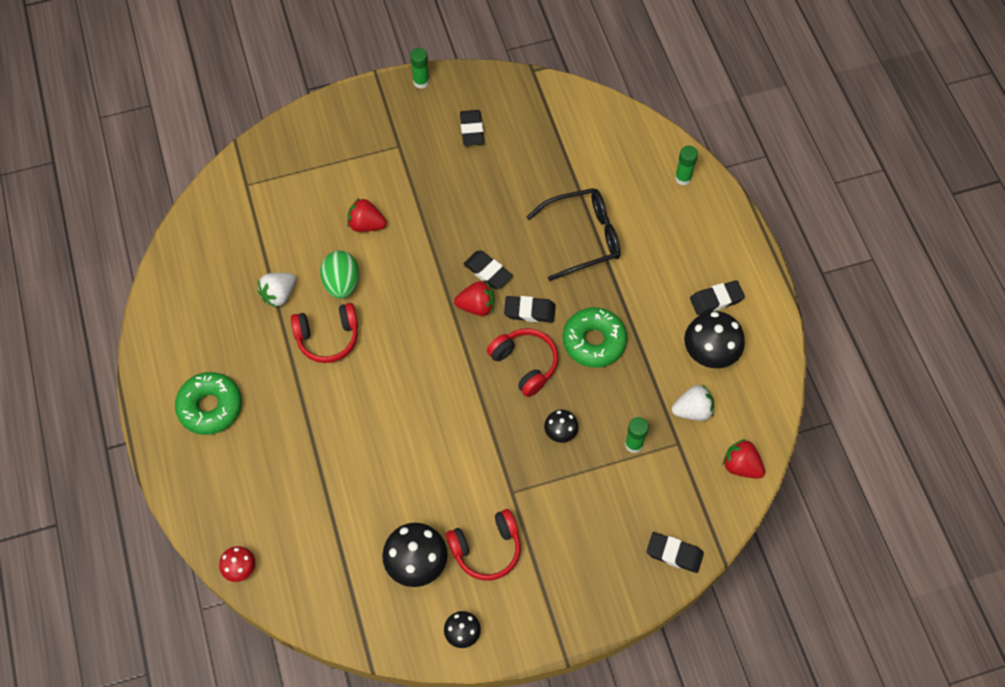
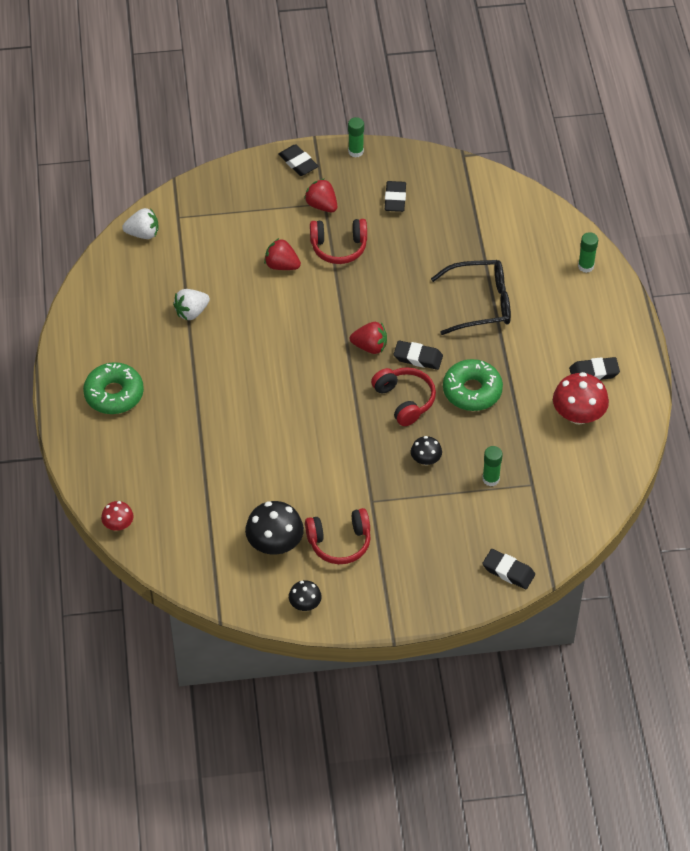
camera: 10 degrees right, 10 degrees down
(328, 337) = (229, 353): red headphones -> red headphones (339, 247)
(342, 284) = (250, 311): green egg -> none
(487, 272) = (386, 320): black eraser -> black eraser (298, 163)
(692, 410) = (551, 460): white strawberry -> white strawberry (143, 233)
(710, 352) = (578, 415): black mushroom -> red mushroom
(741, 466) = (585, 511): red strawberry -> red strawberry (321, 205)

